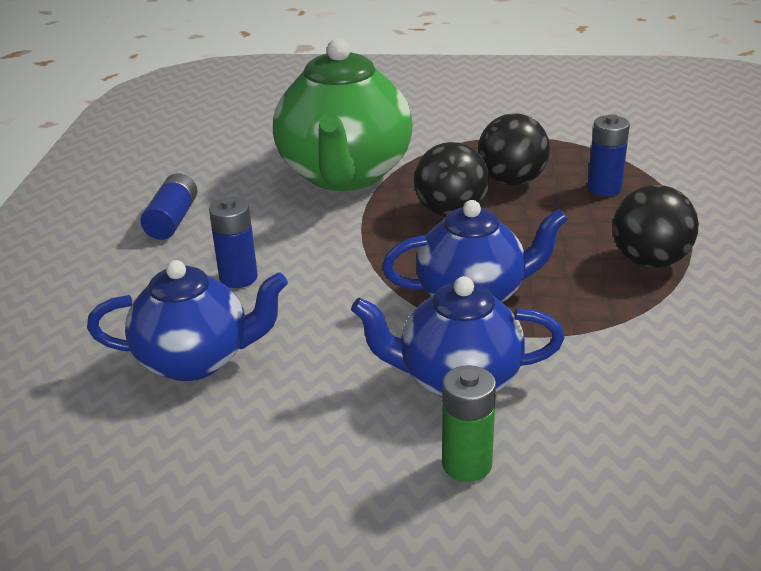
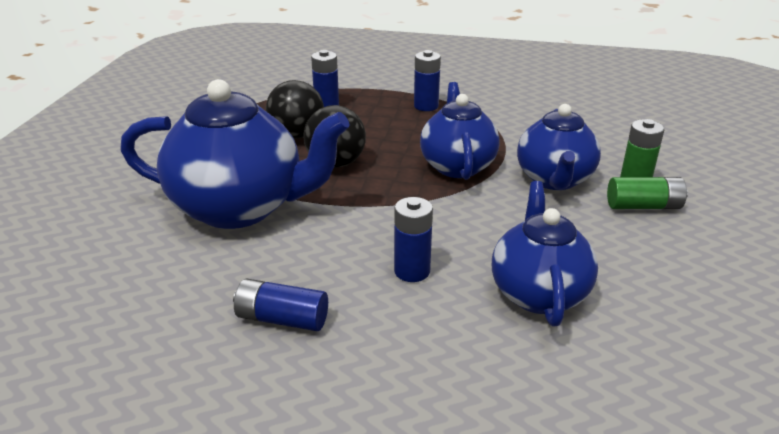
camera: 85 degrees left, 0 degrees up
(345, 175) = (240, 208): green teapot -> blue teapot
(399, 467) = (643, 206): none -> green battery
(649, 261) = (426, 106): black ball -> blue battery

